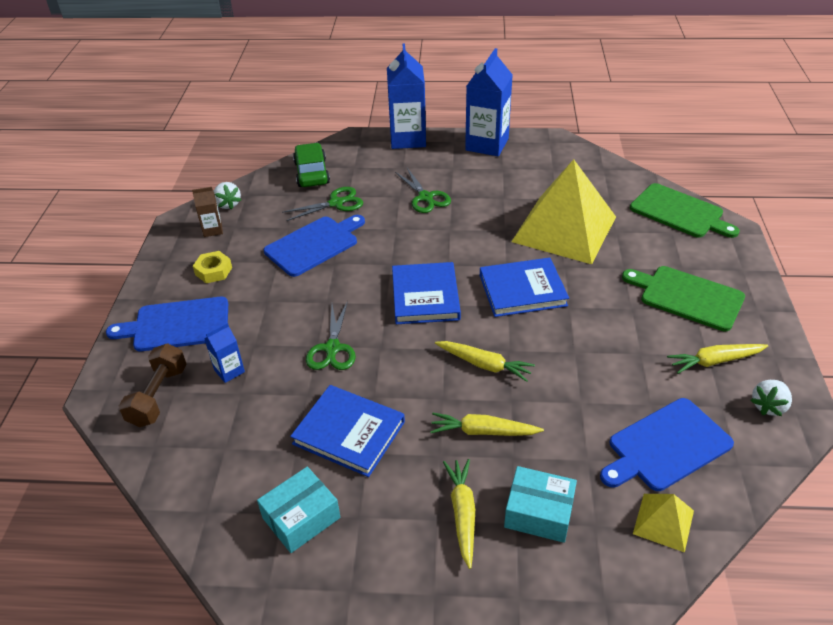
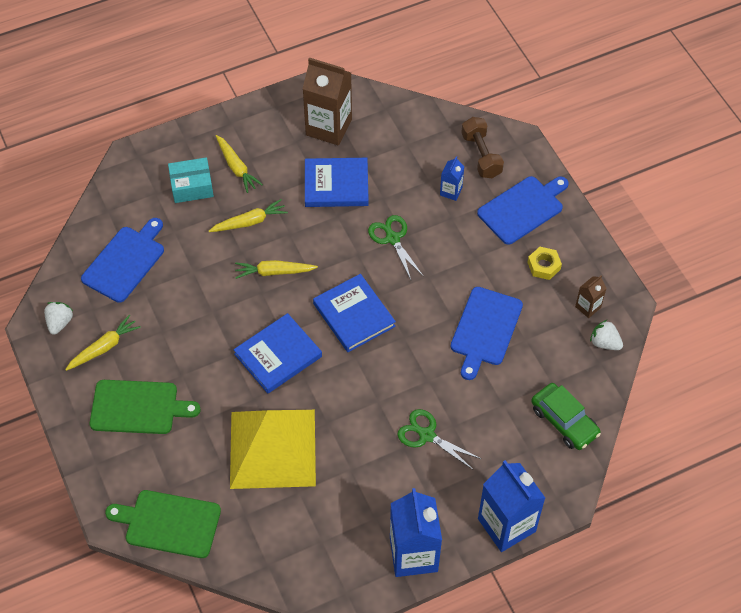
camera: 150 degrees right, 15 degrees up
(301, 518) = (328, 127): turquoise box -> brown carton
(336, 203) = (506, 389): green scissors -> none
(663, 522) = (116, 211): yellow pyramid -> none

